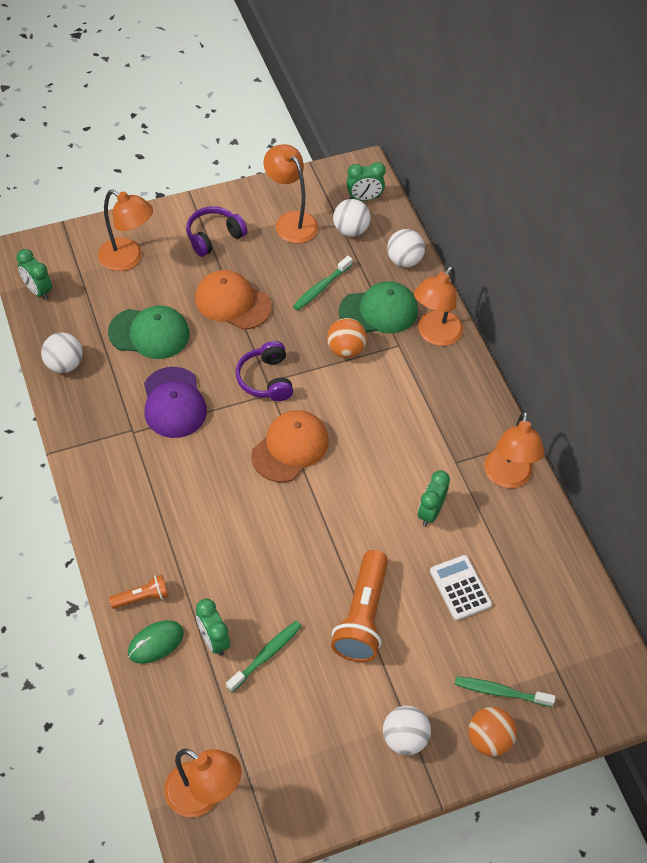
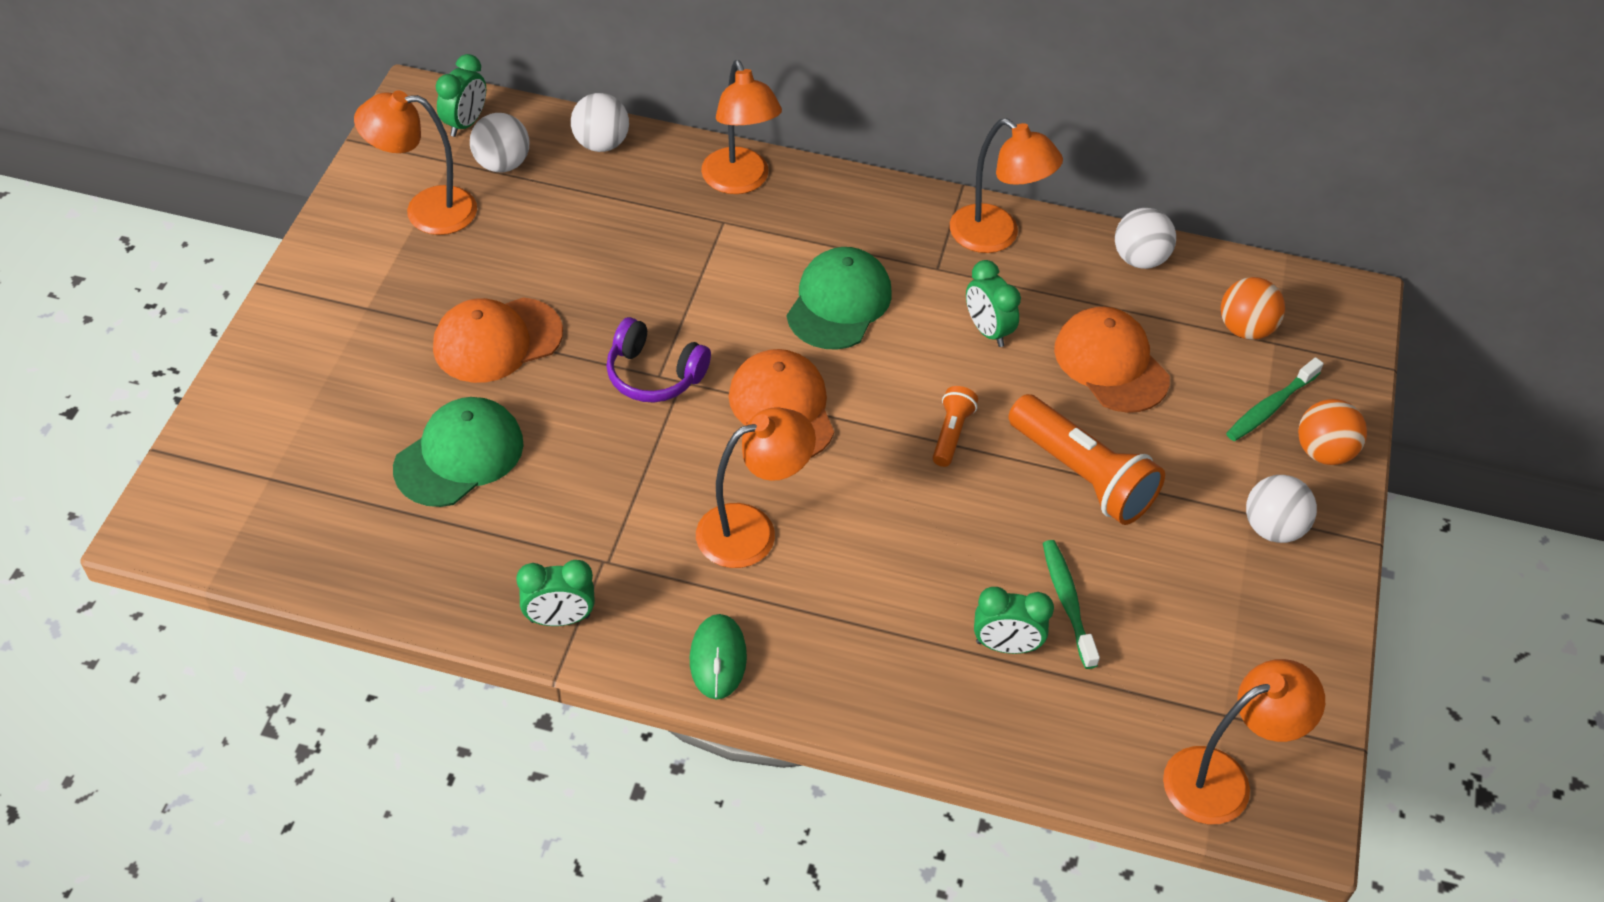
camera: 55 degrees left, 5 degrees down
(38, 290) = (251, 544): green clock -> green clock (559, 619)
(64, 364) = (417, 581): white ball -> white ball (1139, 259)
(128, 259) = (305, 410): orange lamp -> orange lamp (752, 530)
(142, 597) = (882, 691): orange flashlight -> orange flashlight (951, 434)
(156, 643) = (964, 713): green mouse -> green mouse (718, 659)
(174, 403) = (601, 491): purple cap -> none
(214, 237) = (367, 299): purple headphones -> none
(321, 288) = (564, 242): green toothbrush -> none
(346, 349) = (683, 273): orange ball -> orange ball (1245, 329)
(379, 311) = (654, 210): green cap -> green cap (839, 302)
(460, 588) = (1111, 363): white calculator -> orange cap

